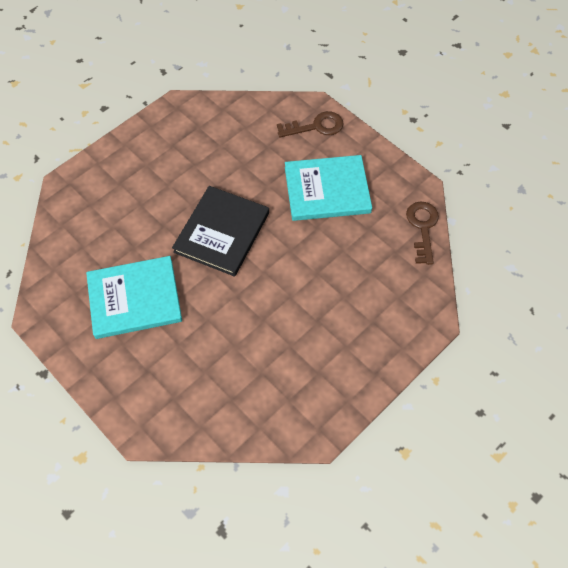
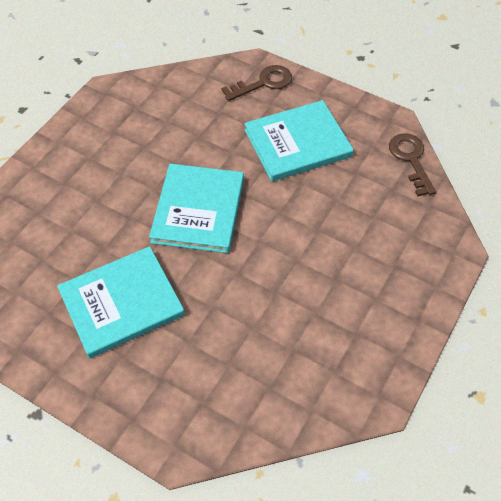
camera: 15 degrees left, 5 degrees down
(222, 232) = (198, 210): black book -> turquoise book

